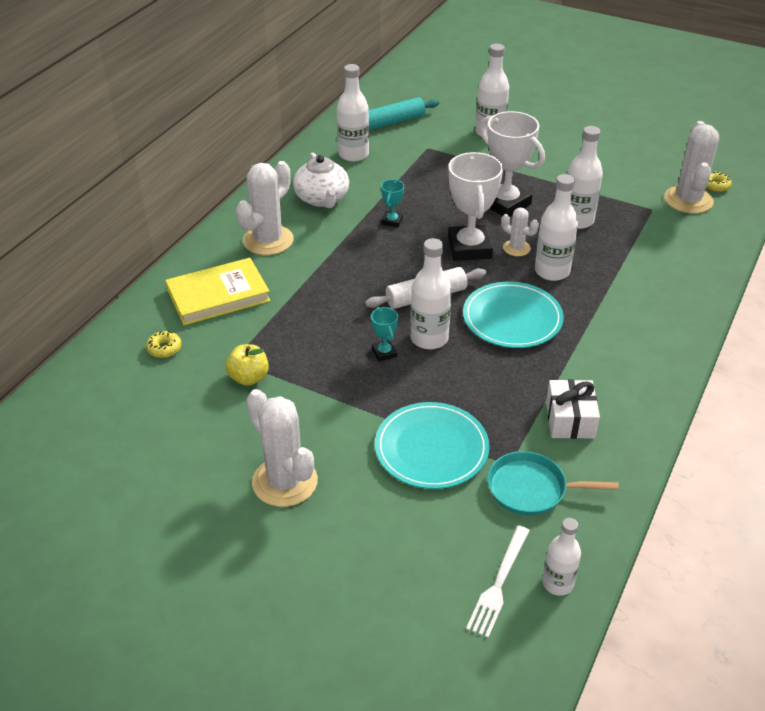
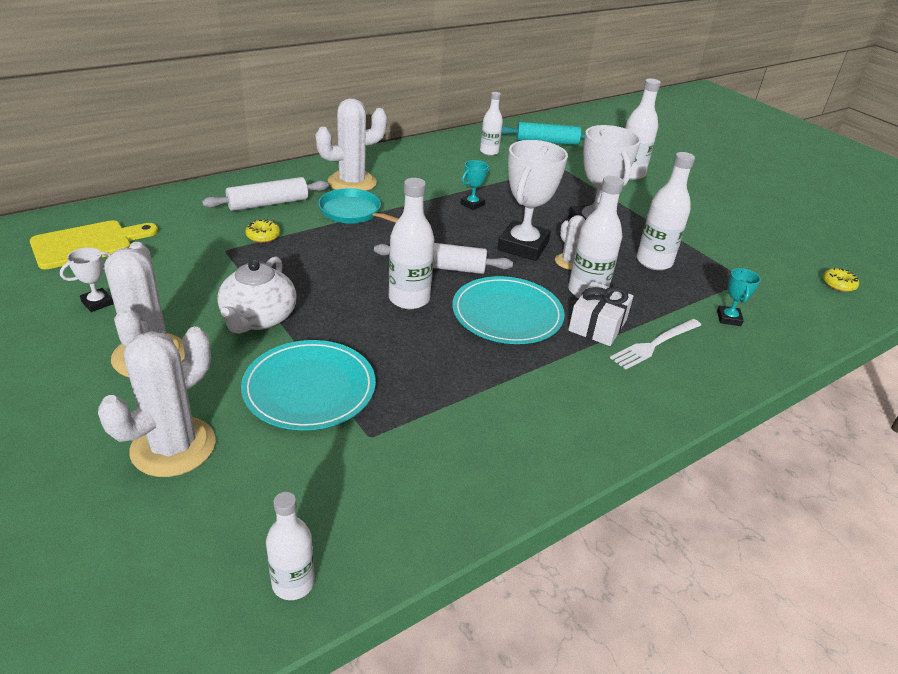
camera: 25 degrees right, 5 degrees down
(106, 408) = (88, 244): none -> yellow cutting board
(164, 348) = (182, 222): yellow donut -> yellow donut (263, 236)
(186, 458) = (97, 303): none -> white trophy
(218, 295) = (268, 203): yellow book -> white rolling pin
(249, 378) = (220, 267): yellow apple -> none
(322, 199) = (429, 171): white teapot -> white teapot (258, 318)
(353, 154) = (489, 152): white bottle -> white bottle, size x0.65
(384, 353) = (355, 294): turquoise trophy -> turquoise trophy (728, 318)
(498, 583) = (232, 548): white fork -> white fork (654, 344)
(531, 489) = (367, 471): turquoise pan -> turquoise pan (353, 212)
(570, 419) = (477, 424): white gift -> white gift (597, 325)
(688, 200) = (795, 286): white cactus -> white cactus (173, 447)

